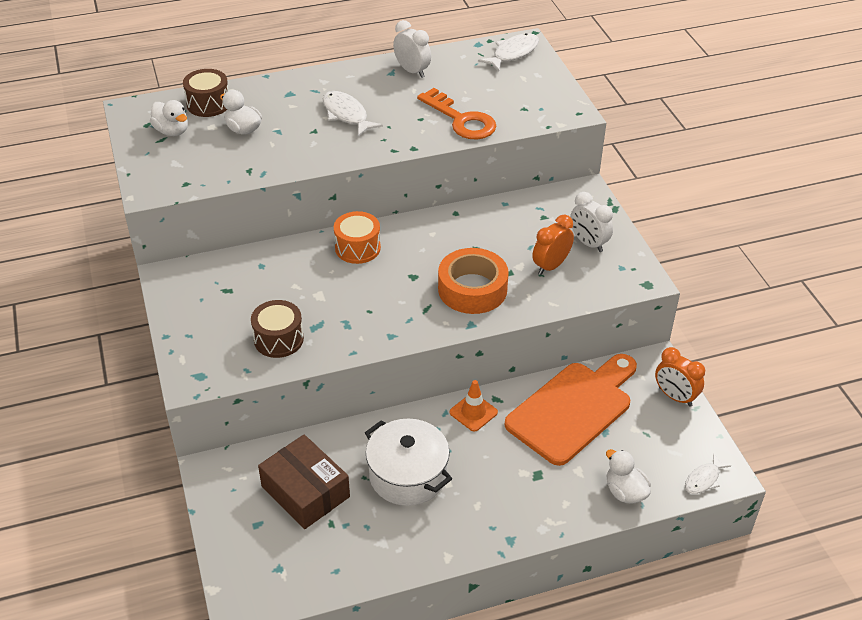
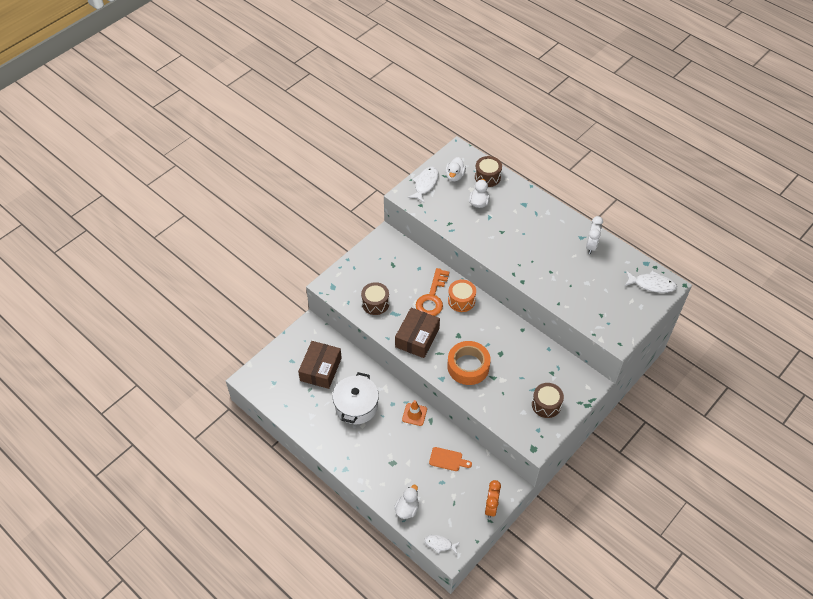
camera: 60 degrees right, 10 degrees up
(346, 115) = (527, 238): white fish -> white fish (425, 184)
(380, 320) = (417, 338): none -> brown box
(461, 120) = (565, 290): orange key -> orange key (432, 297)
(550, 266) = (513, 394): orange clock -> none
(573, 409) = (448, 459): orange cutting board -> orange cutting board, size x0.43
(588, 243) = (546, 404): white clock -> brown drum

